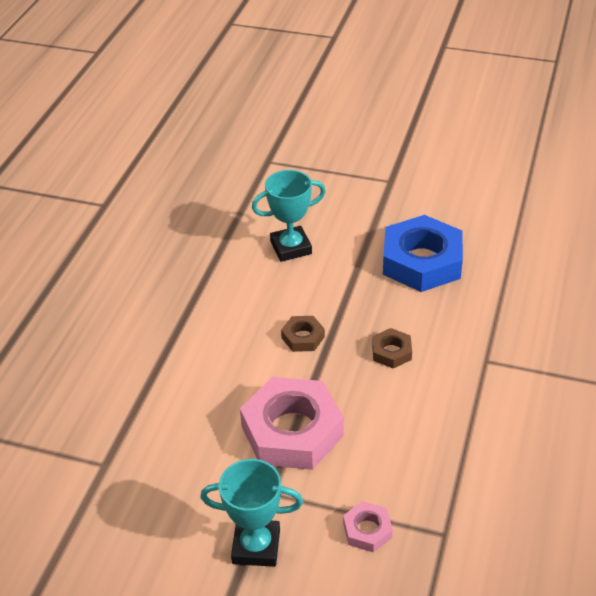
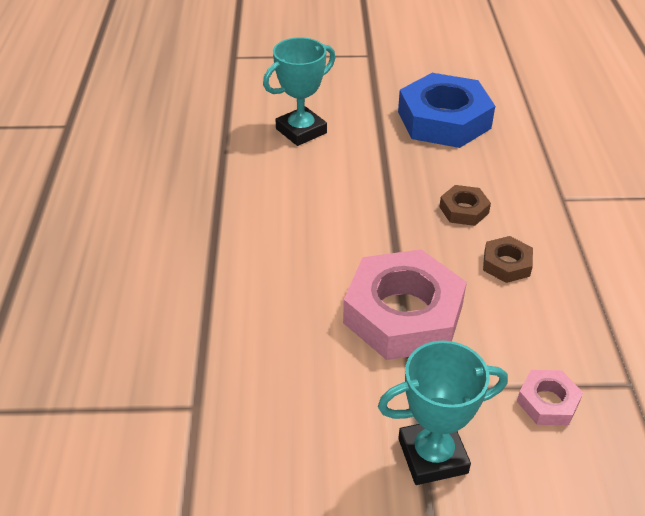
camera: 20 degrees left, 0 degrees up
(303, 337) = (361, 215): brown nut -> brown nut (506, 264)

